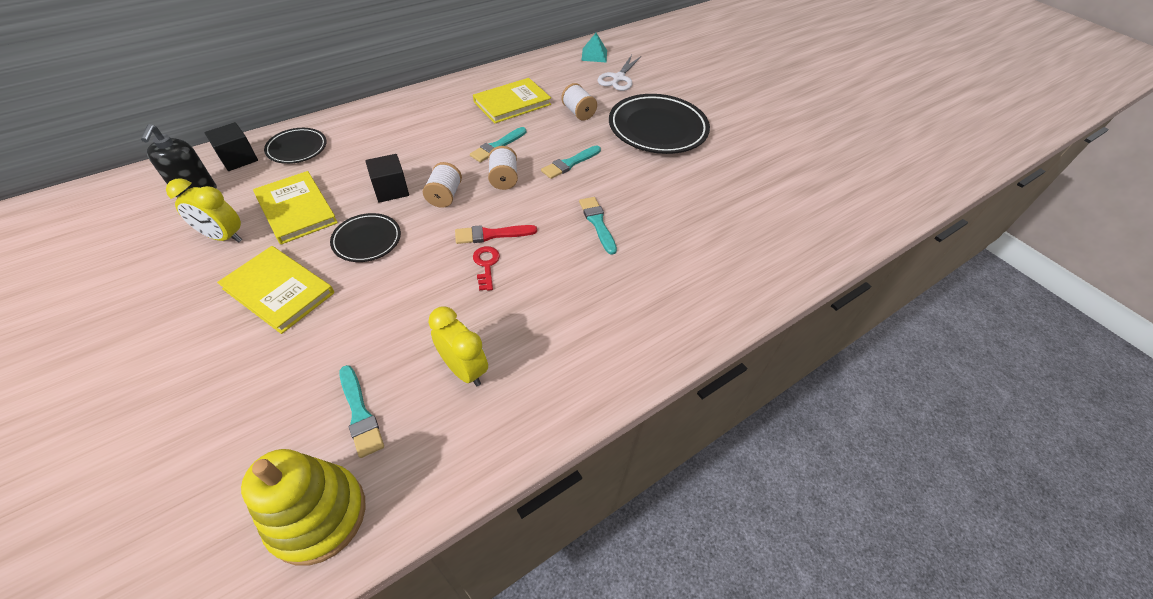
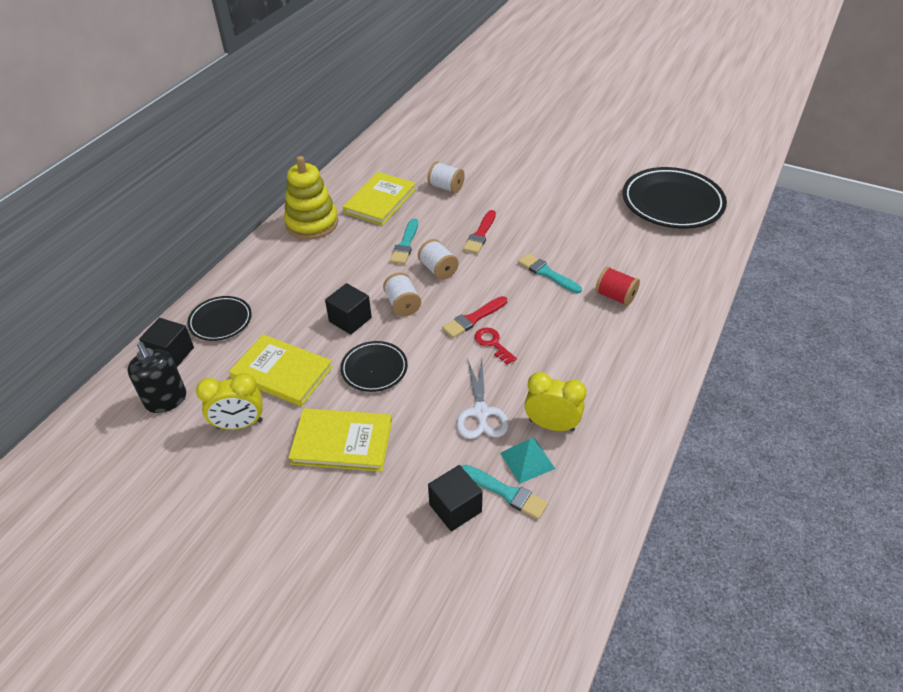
camera: 25 degrees left, 5 degrees down
(303, 403) = (455, 508): none -> black cube
(318, 515) = (546, 569): yellow stacking toy -> yellow stacking toy (312, 223)
(570, 163) = (480, 234): turquoise brush -> red brush
(594, 55) = (410, 129): turquoise pyramid -> turquoise pyramid (527, 460)
(618, 78) = (451, 143): white scissors -> white scissors (481, 413)
(643, 273) = (615, 296): none -> red spool
(657, 129) = (524, 177): black plate -> black plate (672, 203)

